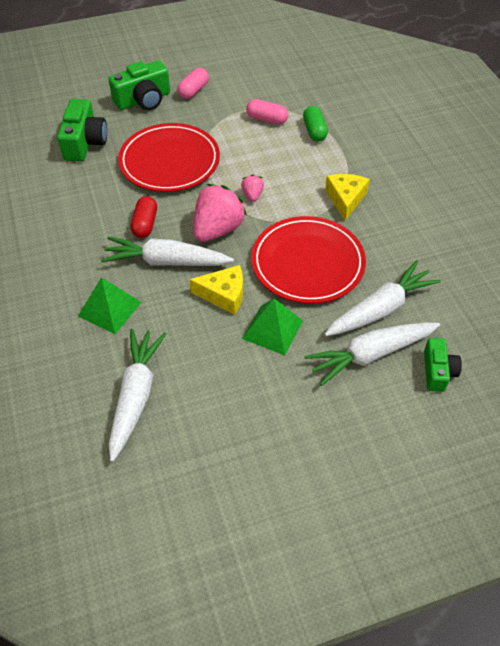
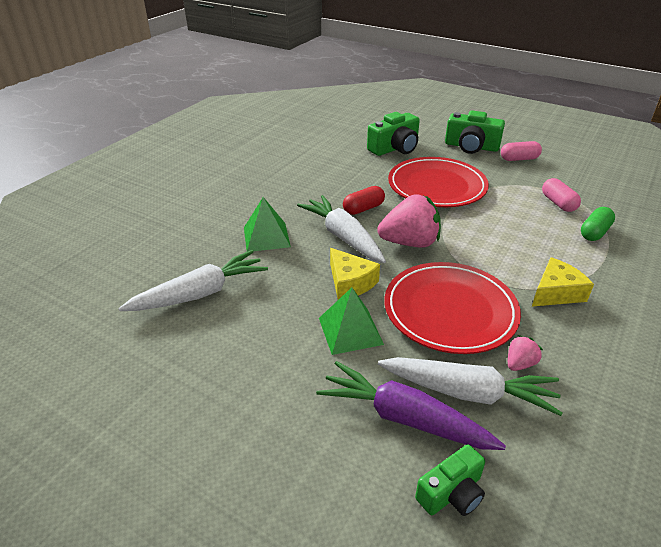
camera: 50 degrees right, 15 degrees down
(252, 195) = (471, 240): pink strawberry -> pink strawberry (519, 364)
(371, 354) = (404, 418): white carrot -> purple carrot

